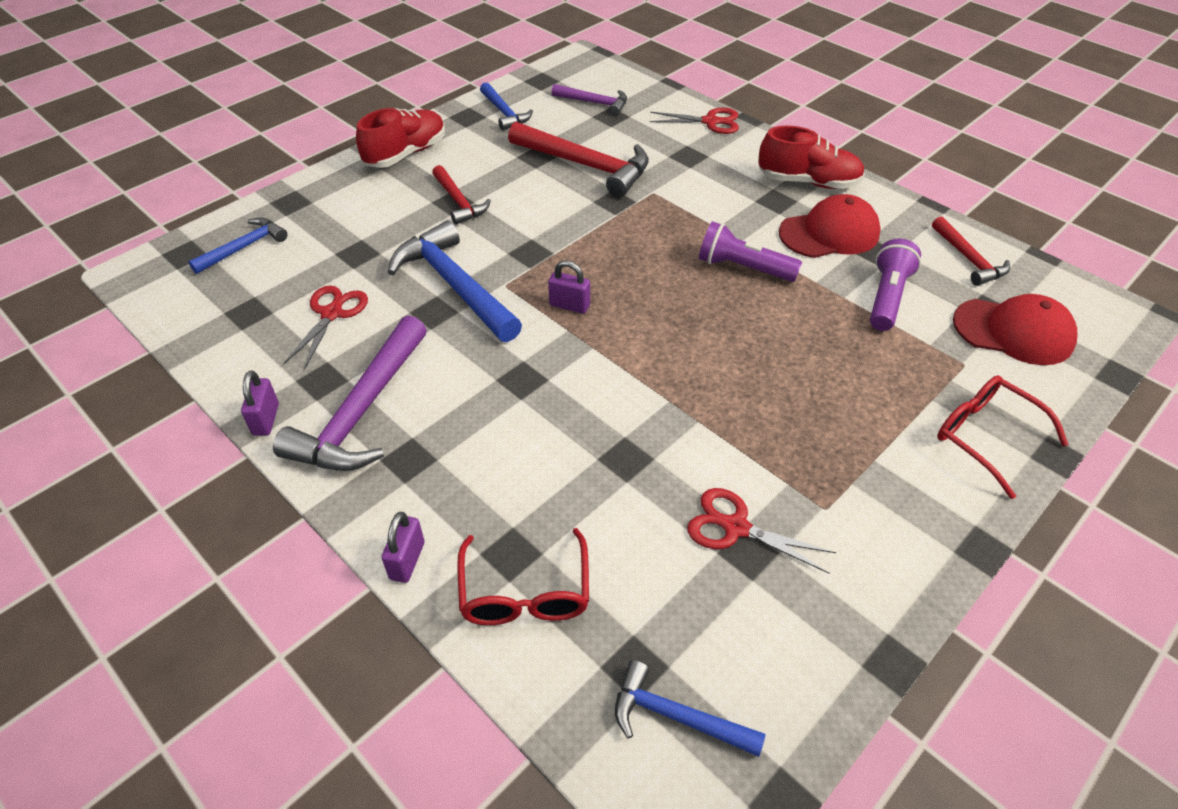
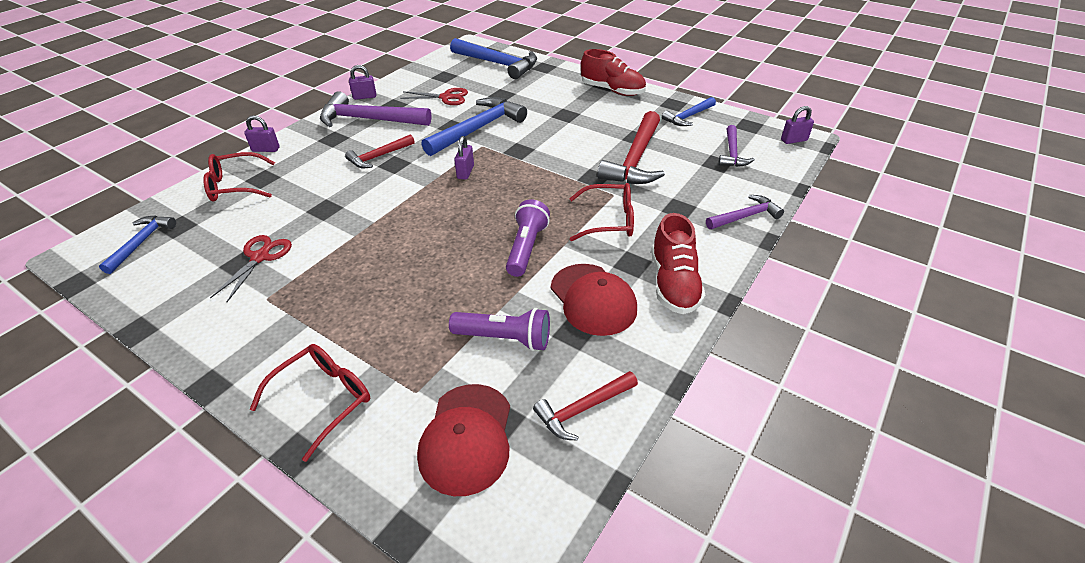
camera: 80 degrees right, 5 degrees down
(244, 247) = (498, 64): blue hammer -> blue hammer, size x1.76
(458, 202) = (566, 117): red hammer -> red hammer (379, 156)
(583, 63) = (794, 140): none -> purple padlock
(702, 203) = (609, 220): none -> red glasses
(710, 122) = (745, 216): red scissors -> purple hammer

